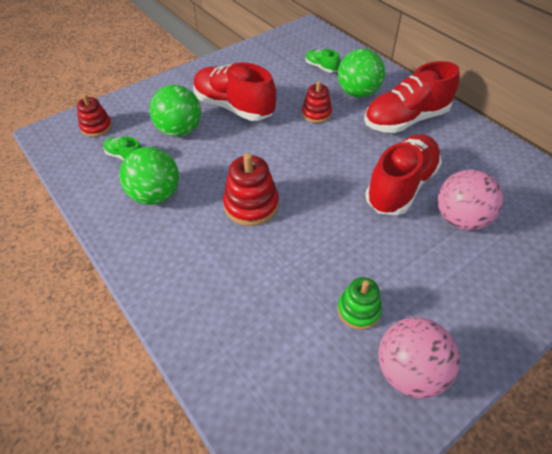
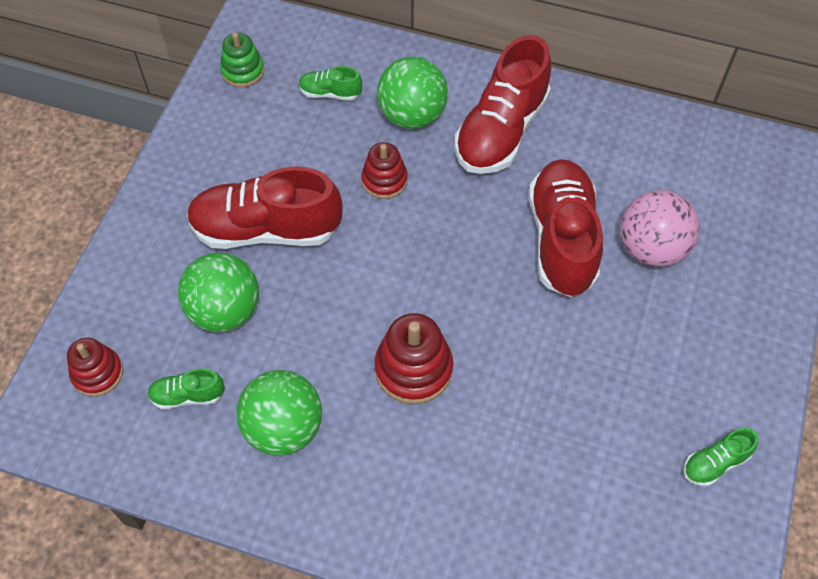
camera: 35 degrees left, 10 degrees up
(358, 310) = (625, 428): green stacking toy -> green stacking toy (243, 71)
(409, 372) = (715, 463): pink ball -> green shoe

